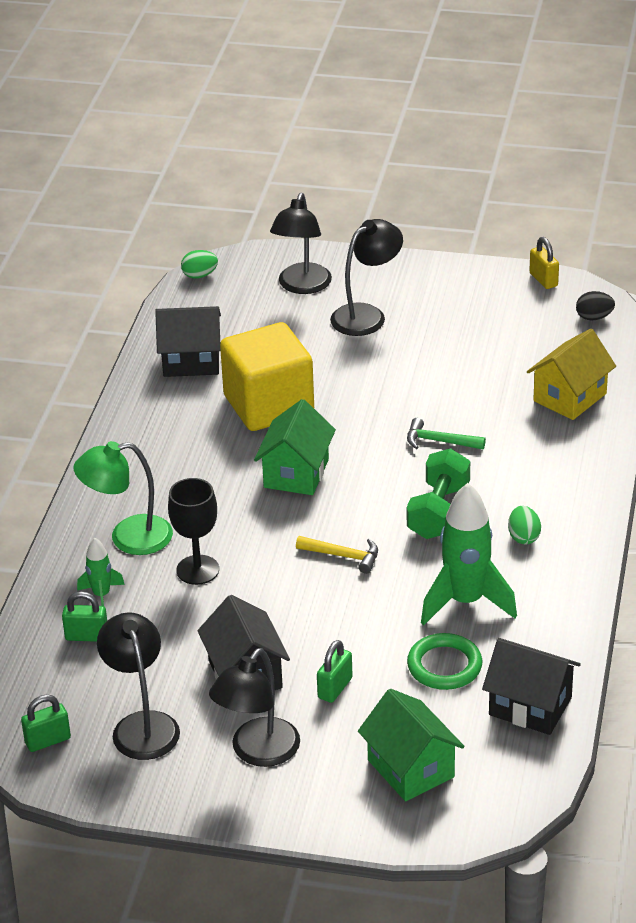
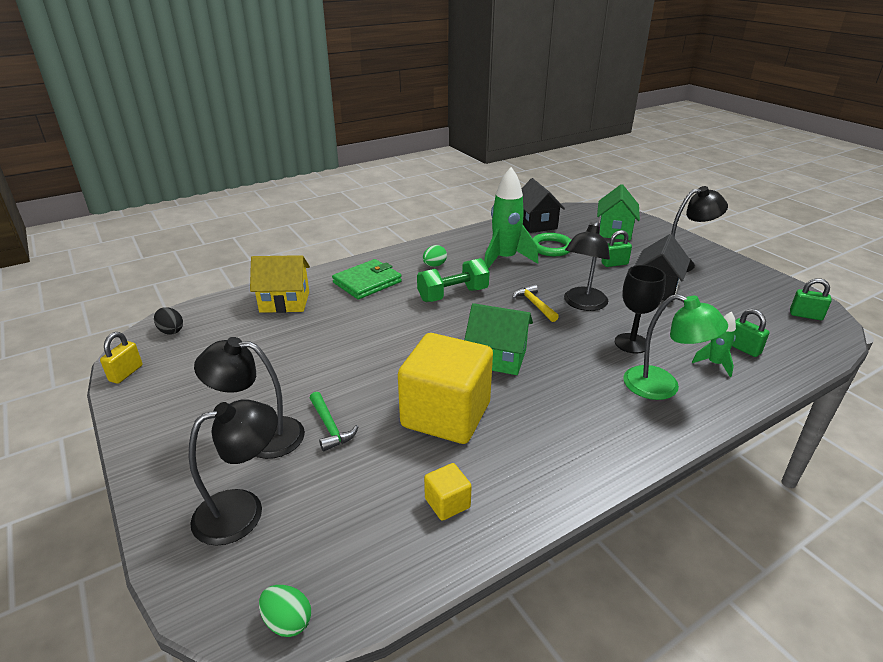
camera: 135 degrees left, 5 degrees down
(142, 725) = (738, 296): black lamp -> black lamp (582, 304)
(191, 361) = (447, 503): black house -> yellow cube
(296, 473) = (497, 358): green house -> green house turned 45 degrees clockwise
(439, 441) = (388, 323): green hammer -> green hammer (330, 427)
(545, 468) = (367, 282): none -> green wallet

